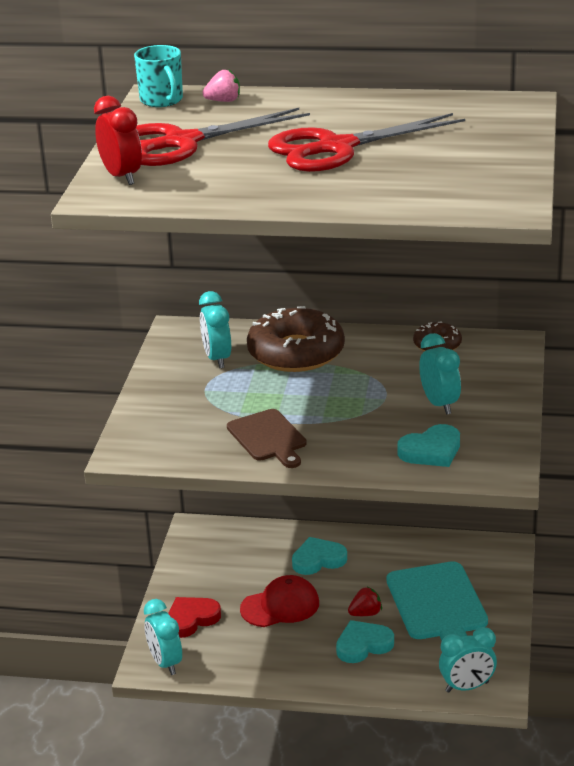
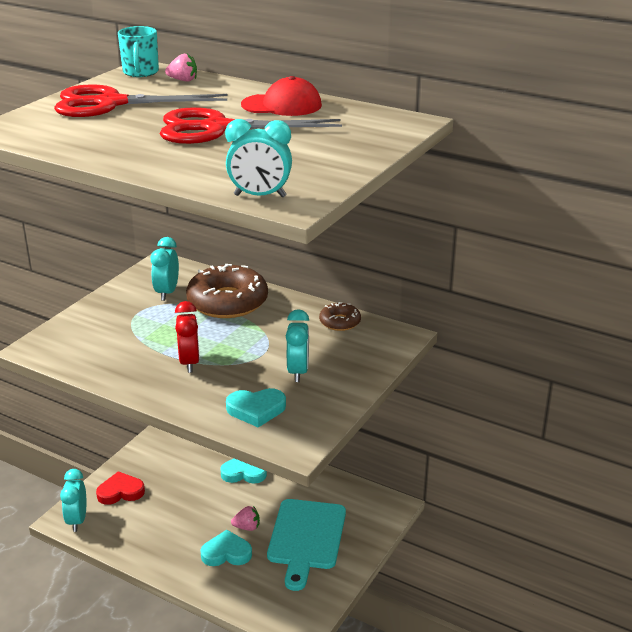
camera: 20 degrees right, 0 degrees up
(121, 177) = (34, 119): red clock -> red clock (189, 363)
(268, 438) = (144, 364): brown cutting board -> none
(280, 606) = (190, 501): red cap -> red cap (282, 105)
(365, 613) = (247, 527): red strawberry -> pink strawberry
(467, 687) = (279, 616): turquoise clock -> turquoise clock (260, 196)

